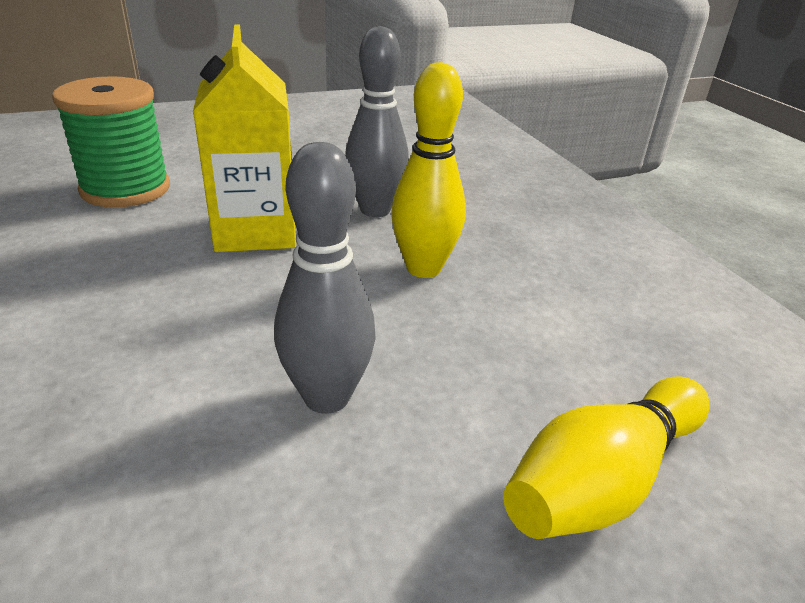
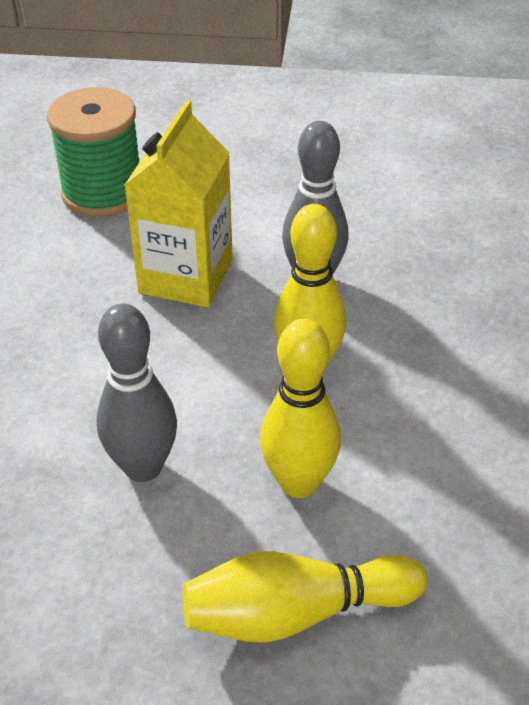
camera: 30 degrees right, 10 degrees up
(496, 360) = (298, 482): none -> yellow bowling pin

